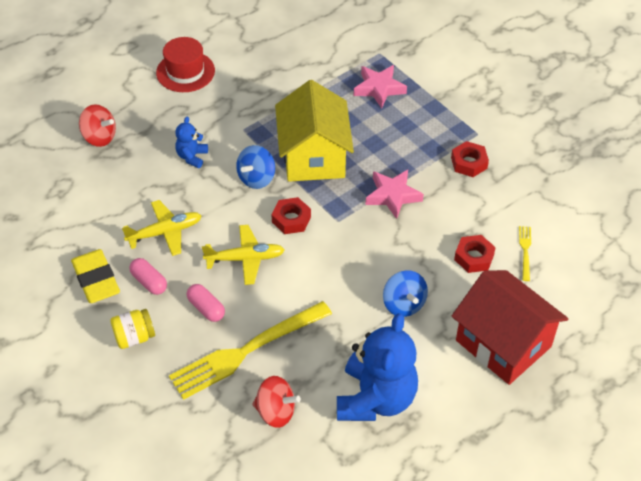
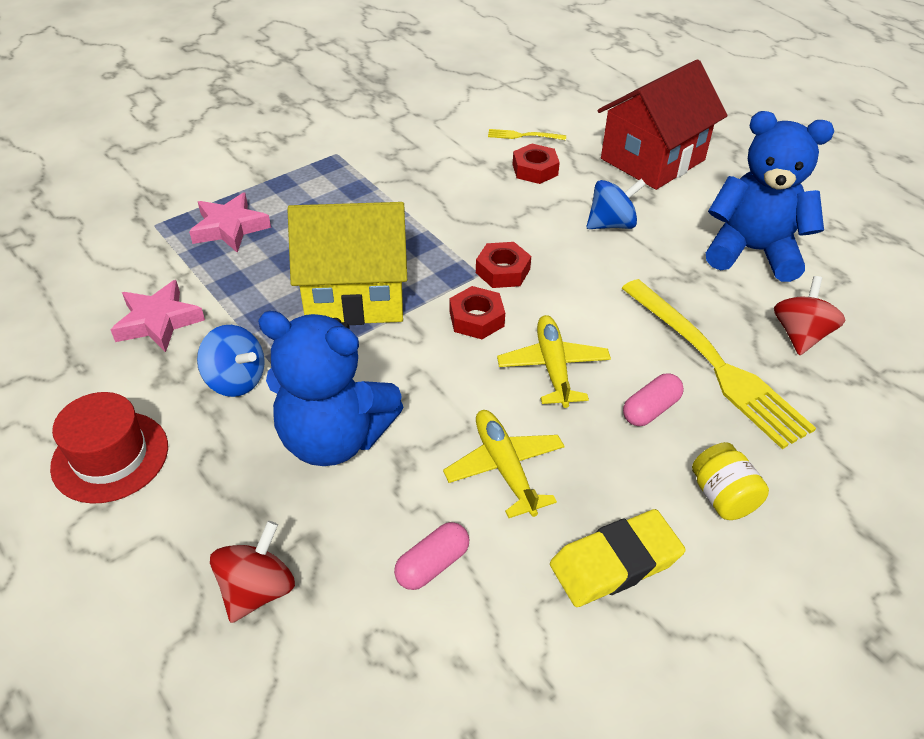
camera: 90 degrees left, 5 degrees down
(149, 282) = (611, 484): pink capsule -> pink capsule (432, 565)
(192, 157) = (334, 438): blue teddy bear -> blue teddy bear, size x2.17
(256, 178) = (393, 356): blue spinning top -> blue spinning top (236, 380)
(393, 196) = (436, 225): pink star -> pink star (158, 321)
(469, 163) = (385, 163): red nut -> red nut (503, 271)

